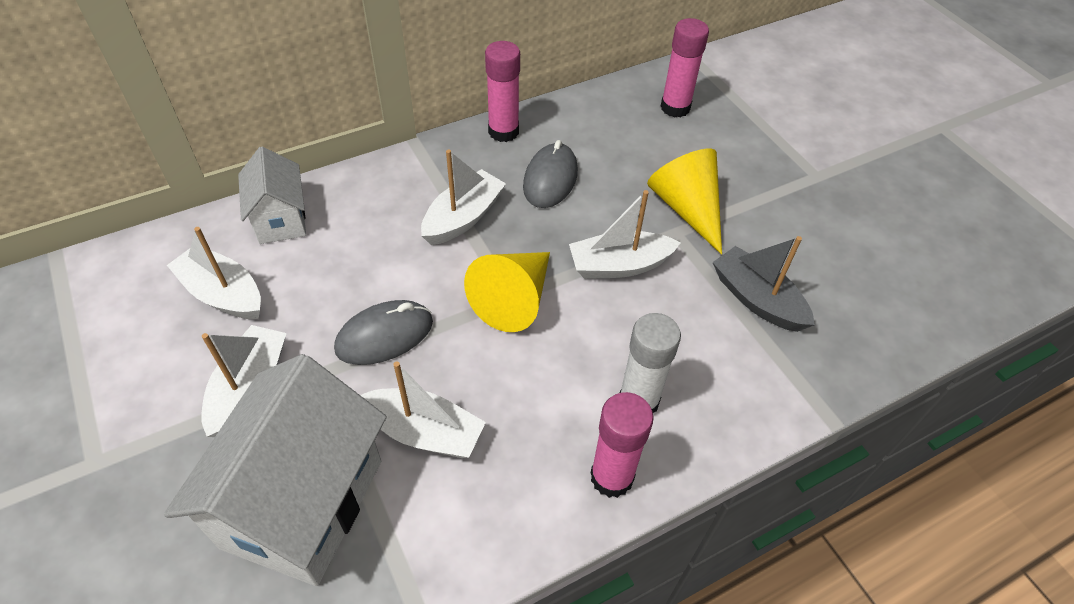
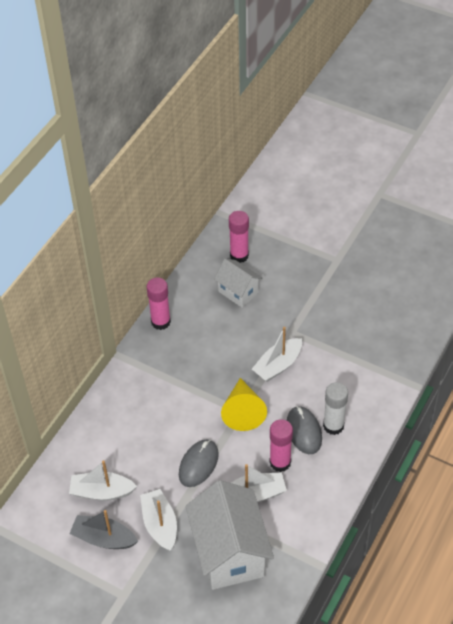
camera: 30 degrees left, 0 degrees up
(281, 219) = (91, 439): white house -> white house (238, 292)
(463, 218) = (183, 384): white boat -> none
(550, 179) = (208, 337): grey mouse -> grey mouse (304, 431)
(611, 477) = (345, 464): pink glue stick -> pink glue stick (280, 462)
(687, 209) = (288, 315): yellow cone -> none
(757, 299) = (351, 346): grey boat -> grey boat (103, 538)

